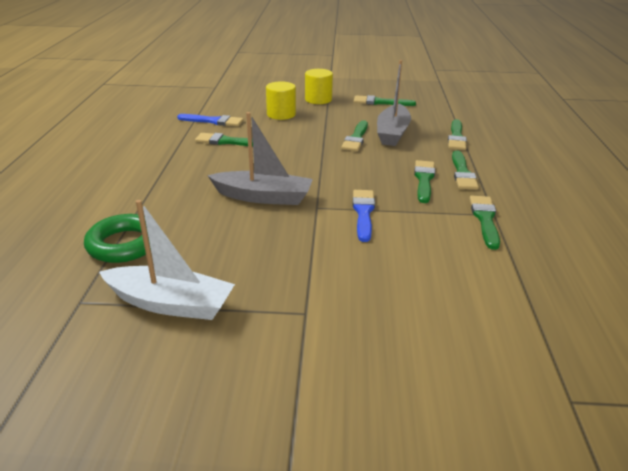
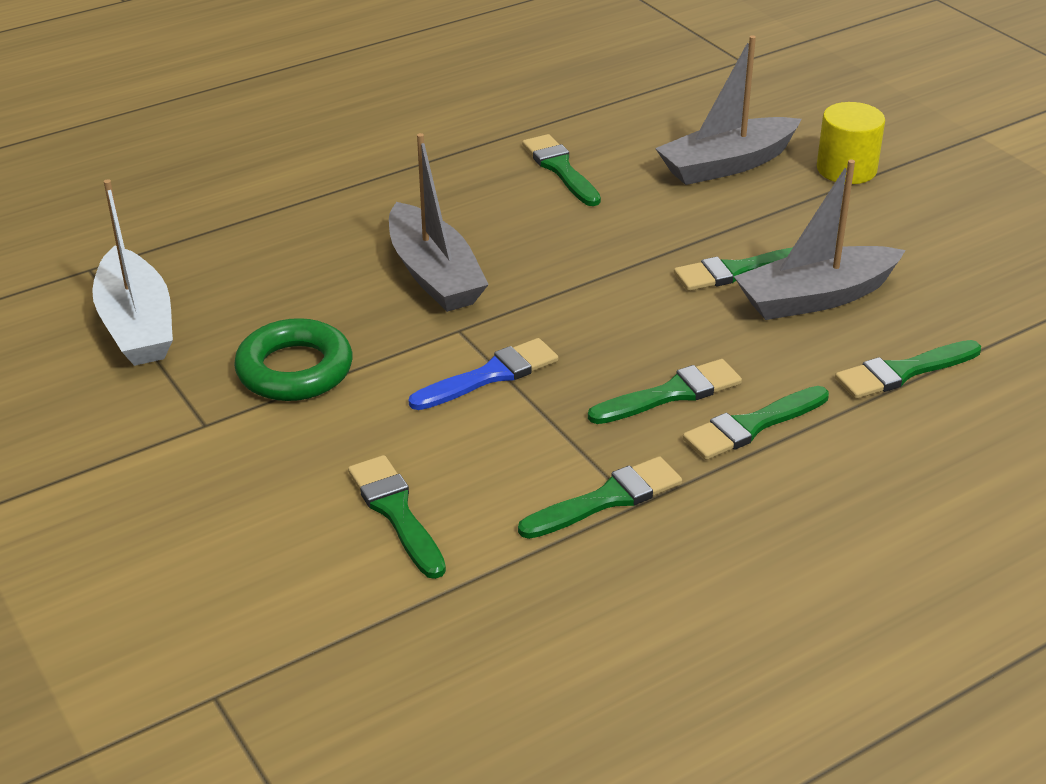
camera: 55 degrees right, 5 degrees up
(124, 244) = (214, 235): green ring -> green ring (295, 370)
(213, 121) = (612, 124): blue brush -> none
(281, 114) = (726, 165): yellow cylinder -> grey boat
(380, 102) = (940, 233): green brush -> green brush (396, 512)

